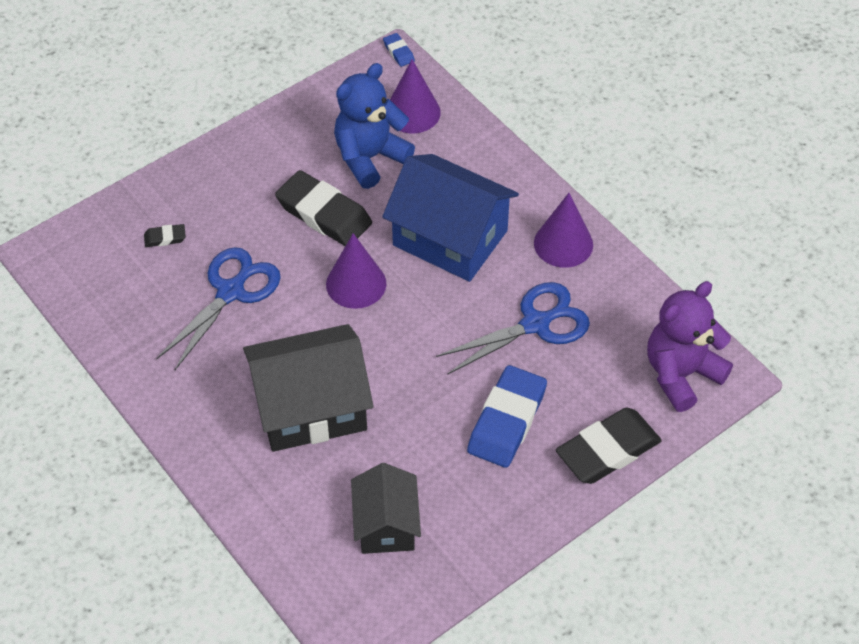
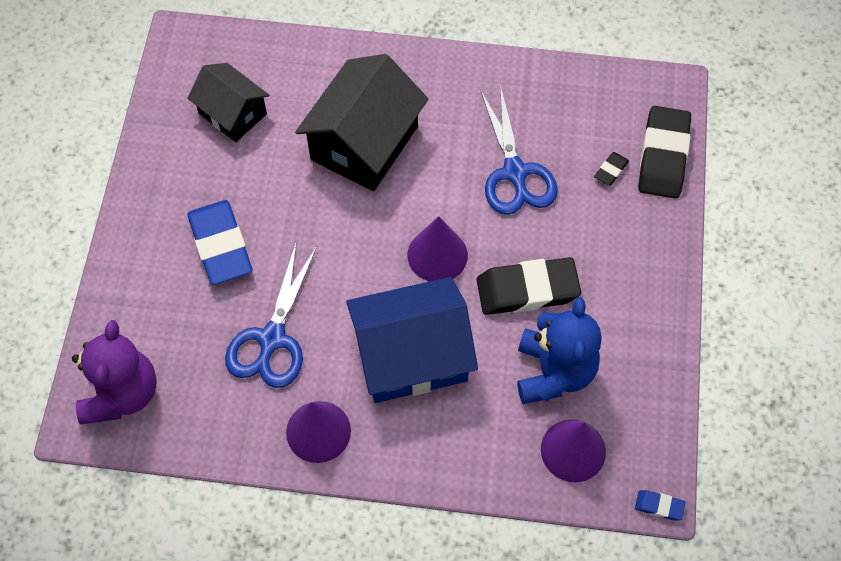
camera: 135 degrees right, 10 degrees up
(608, 450) = (128, 284): black eraser -> black eraser (663, 156)

